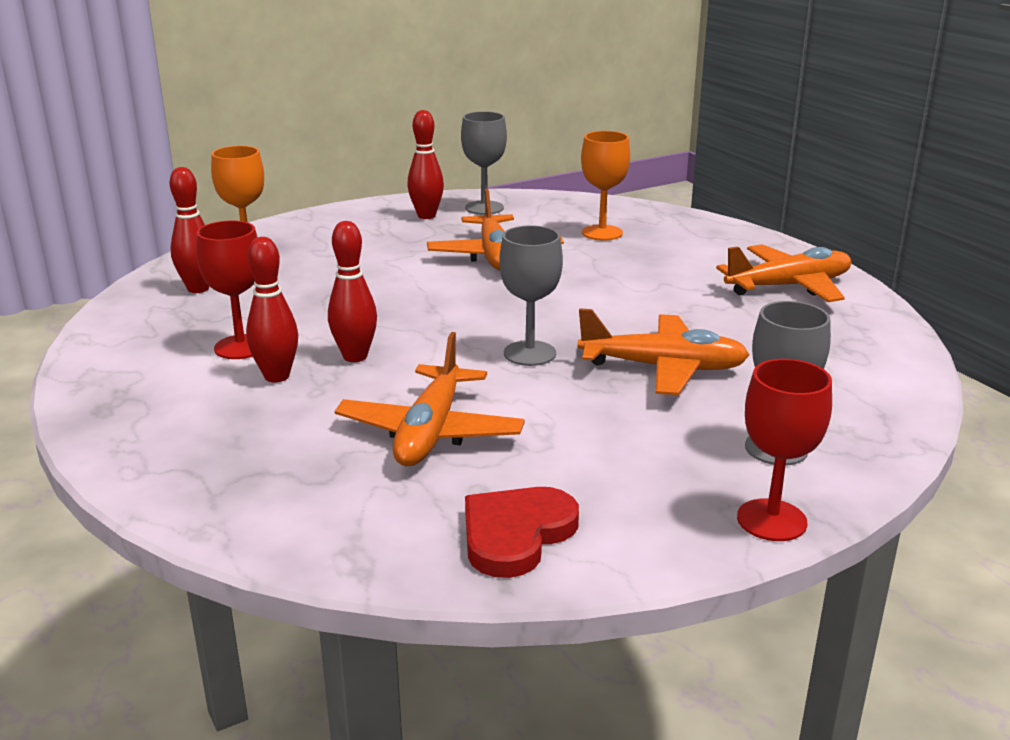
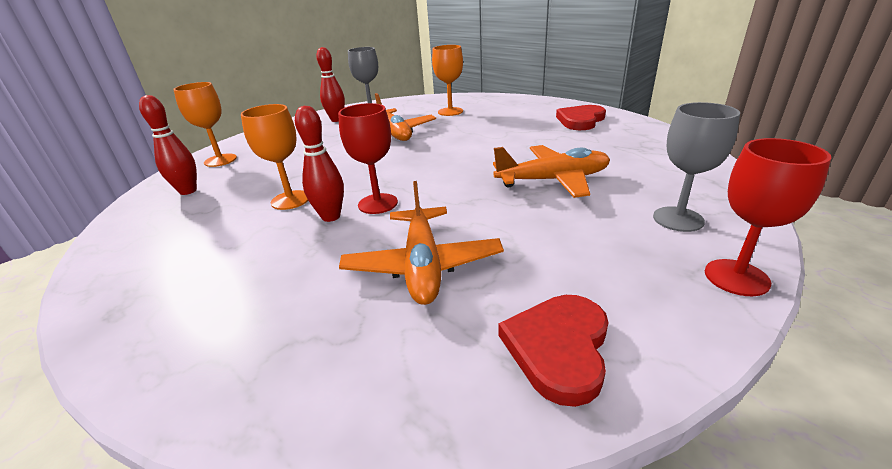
camera: 15 degrees left, 5 degrees up
(240, 347) = (234, 228): red goblet -> red goblet (378, 204)
(277, 376) = (273, 246): red bowling pin -> none
(316, 326) = (290, 200): none -> orange goblet
(529, 353) = (457, 188): grey goblet -> none
(788, 286) = (580, 120): orange plane -> red heart

